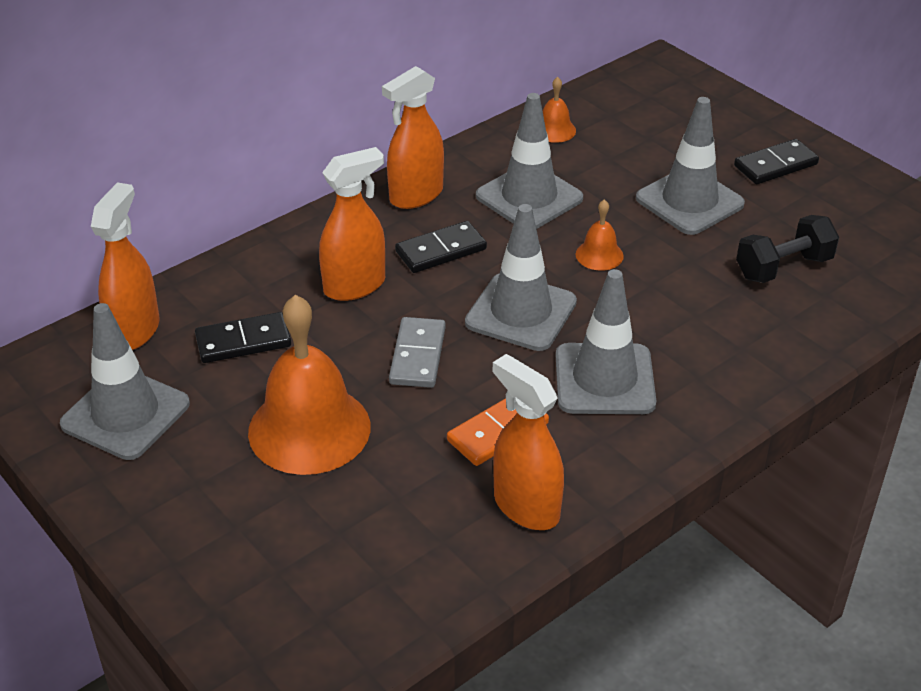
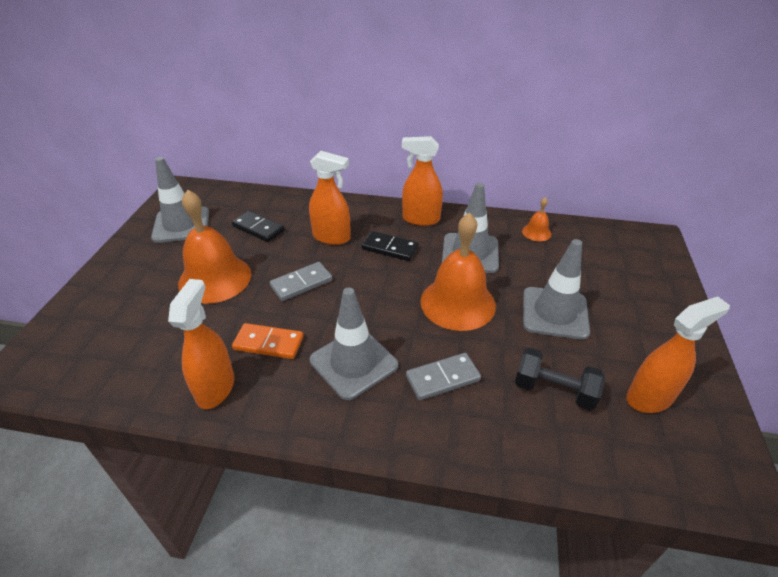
camera: 50 degrees right, 0 degrees up
(135, 330) = (237, 199): orange spray bottle -> orange spray bottle (650, 397)
(521, 312) = (374, 300): grey traffic cone -> none
(599, 255) = (457, 303): orange bell -> orange bell, size x2.23
(694, 328) = (442, 378): none -> grey domino
(775, 165) = (646, 332): black domino -> none

